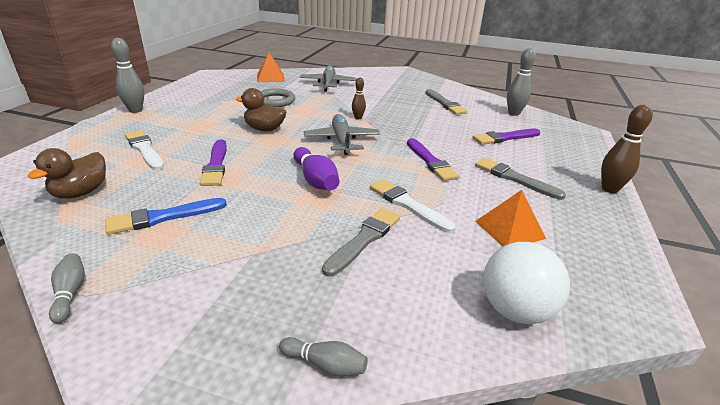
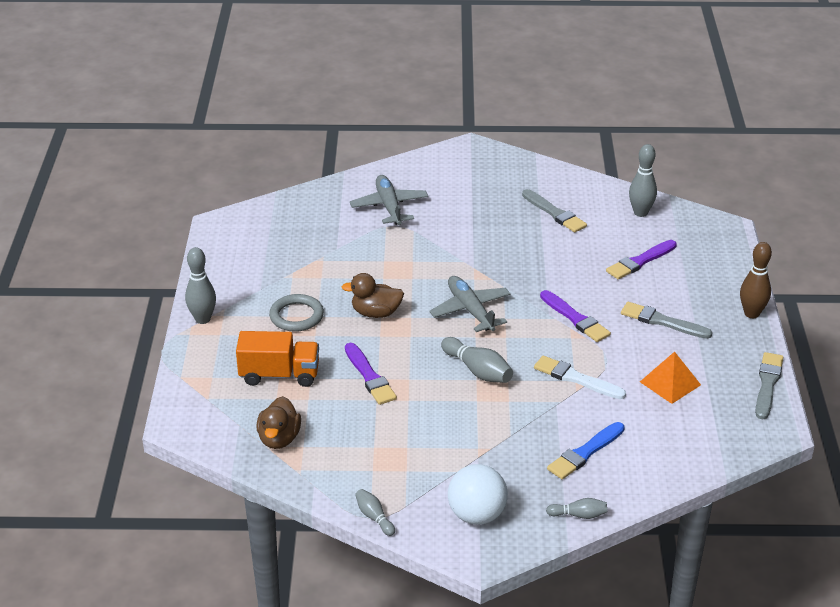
camera: 15 degrees left, 5 degrees up
(144, 149) = (279, 375): white brush -> orange truck
(163, 217) = (377, 444): blue brush -> blue brush (585, 453)
(270, 77) = (305, 211): orange pyramid -> none
(275, 101) = (349, 259): grey ring -> grey ring (296, 316)
(315, 180) = (478, 371): purple bowling pin -> grey bowling pin
(358, 118) = (466, 267): brown bowling pin -> none
(364, 239) = (556, 422): grey brush -> grey brush (767, 384)
(515, 310) = (687, 451): white ball -> white ball (476, 515)

